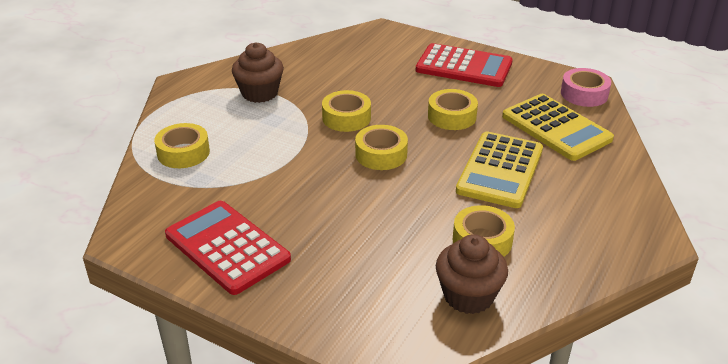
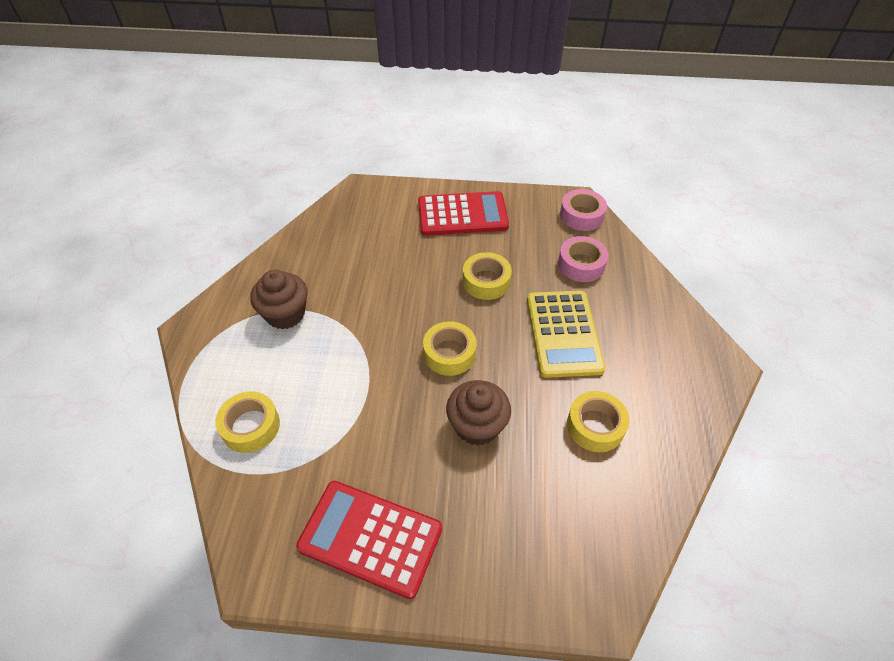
camera: 25 degrees left, 15 degrees up
(346, 118) = (390, 317): yellow tape -> none
(468, 296) = (621, 498): brown cupcake -> brown cupcake (477, 426)
(556, 128) = (581, 264): yellow calculator -> pink tape

